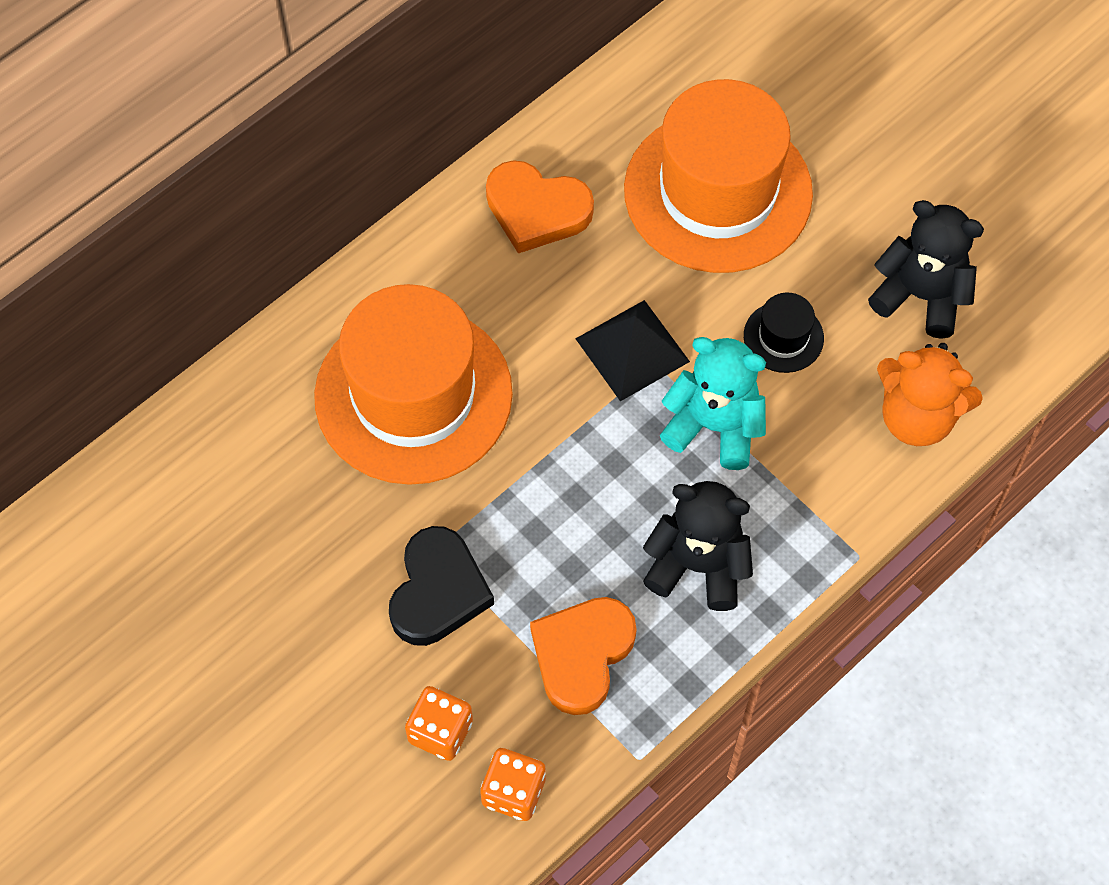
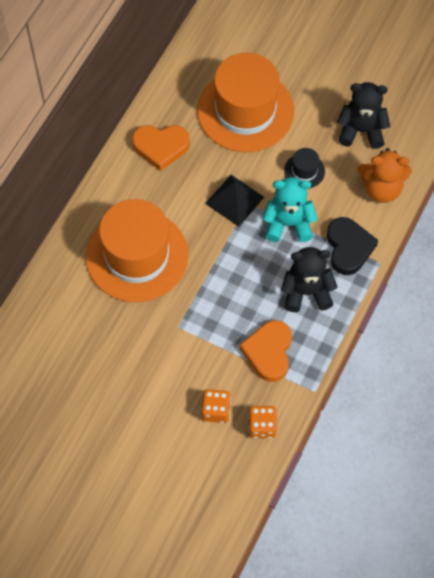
camera: 20 degrees left, 0 degrees up
(438, 591) = (187, 345): black heart -> black heart (348, 248)

